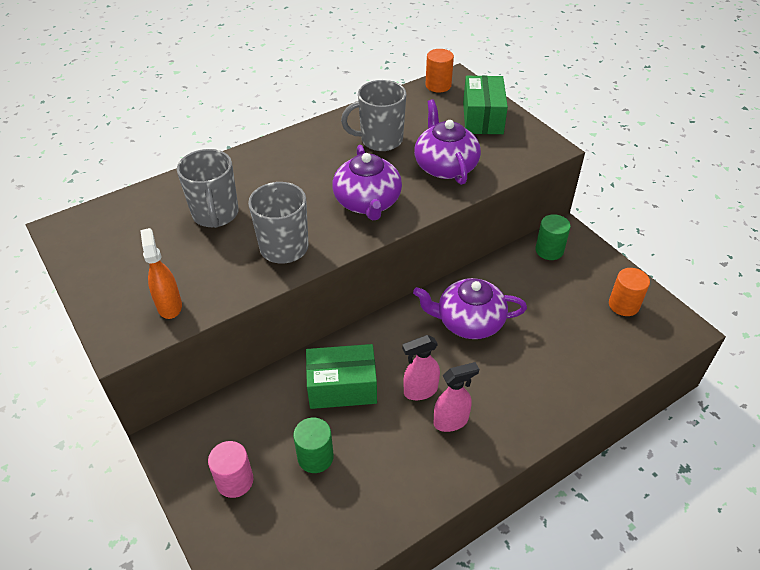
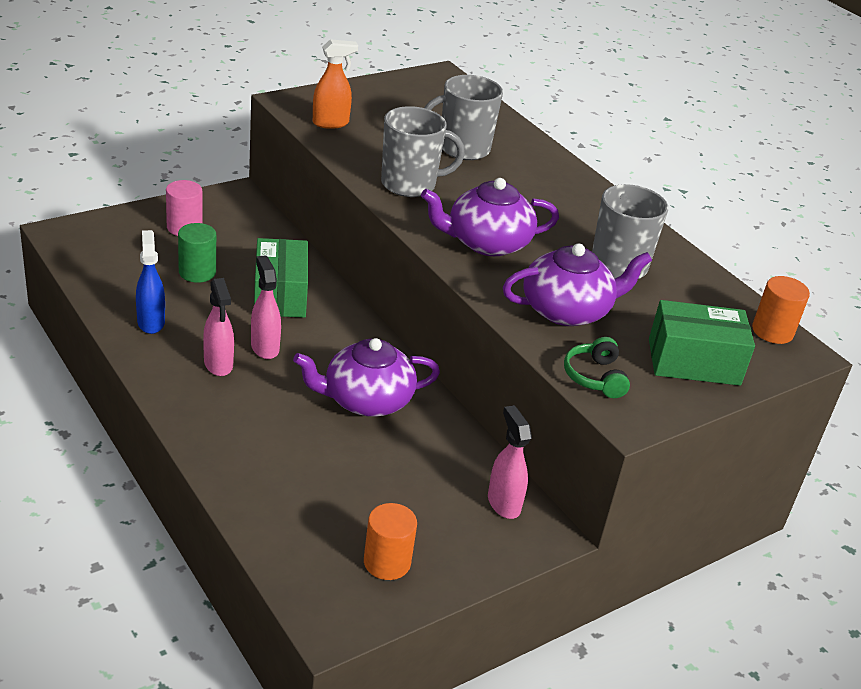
camera: 85 degrees right, 10 degrees down
(402, 483) = (151, 322): none -> blue spray bottle
(469, 322) = (366, 400): purple teapot -> purple teapot turned 105 degrees counterclockwise
(515, 158) = (595, 377): none -> green headphones
(549, 250) = (503, 503): green cylinder -> pink spray bottle

